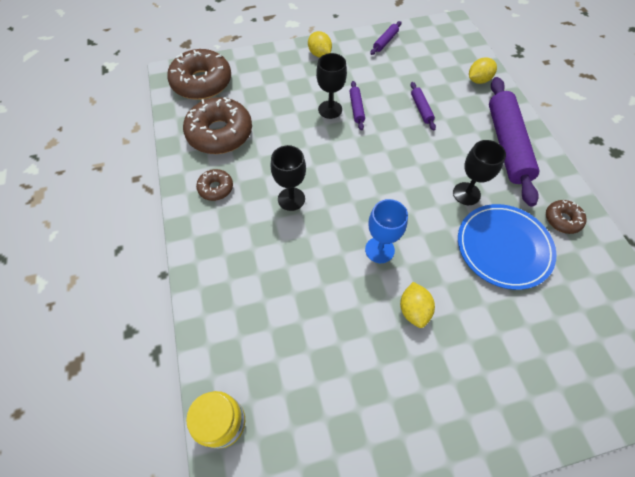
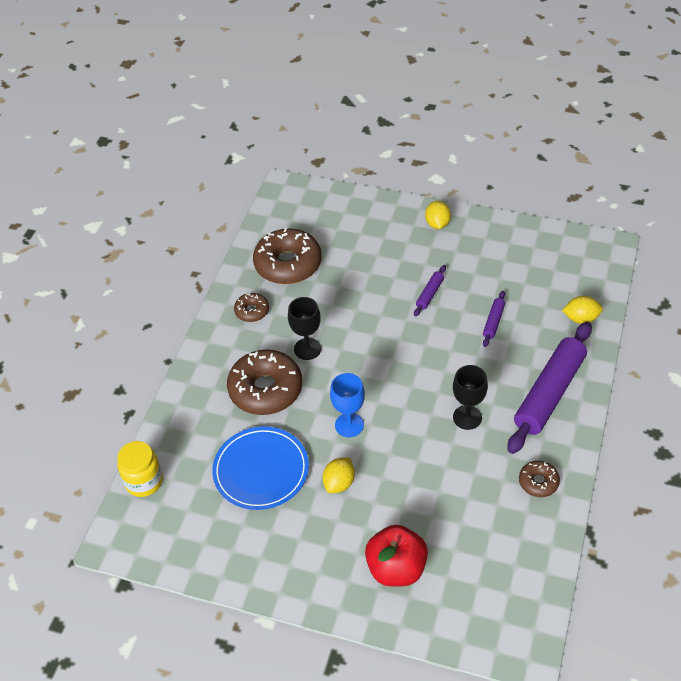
camera: 35 degrees right, 10 degrees down
(202, 82) = (305, 208): brown donut -> brown donut (265, 389)
(330, 109) = (403, 284): black goblet -> none
(385, 41) = (517, 237): purple rolling pin -> none
(503, 247) = (459, 476): blue plate -> blue plate (261, 470)
(527, 366) = (396, 568): none -> red apple

